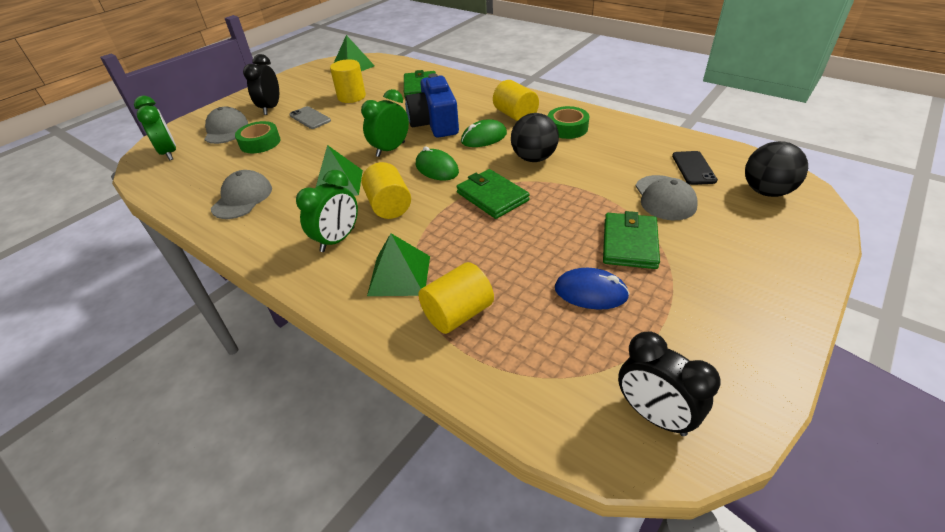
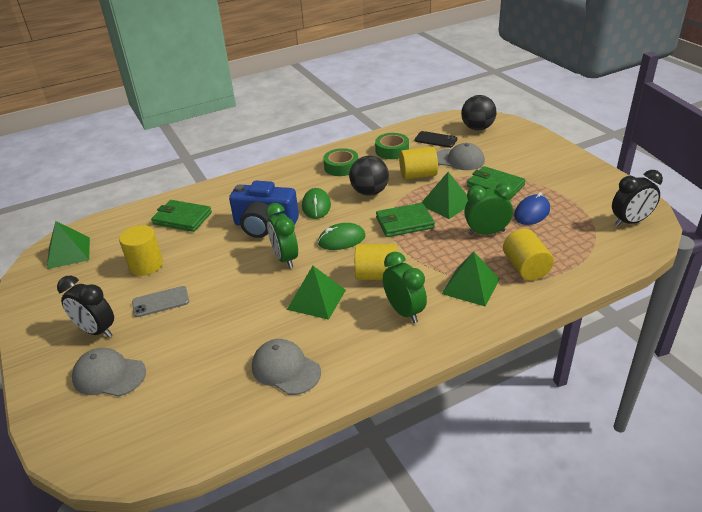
camera: 65 degrees left, 5 degrees down
(169, 153) = (114, 434): green clock -> green clock (486, 232)
(260, 143) = (176, 347): green tape -> green tape (392, 150)
(515, 115) = (297, 183): yellow cylinder -> yellow cylinder (418, 175)
(554, 215) = (446, 203): none -> green pyramid

